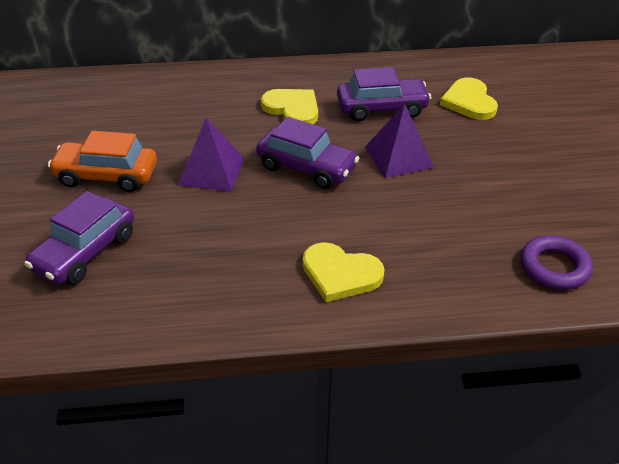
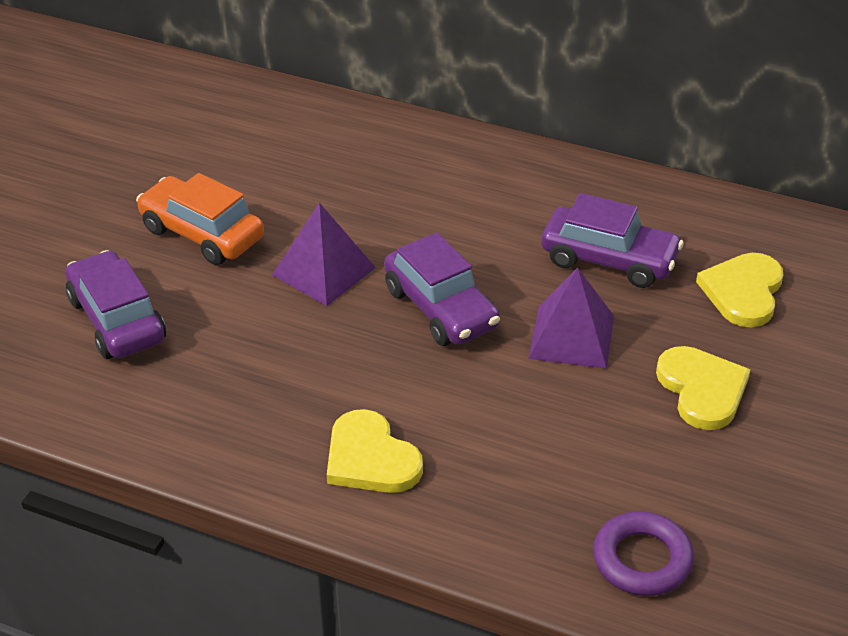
camera: 30 degrees right, 0 degrees up
(85, 252) = (117, 320): purple car -> purple car turned 90 degrees clockwise
(292, 109) = (489, 220): yellow heart -> yellow heart (702, 389)

